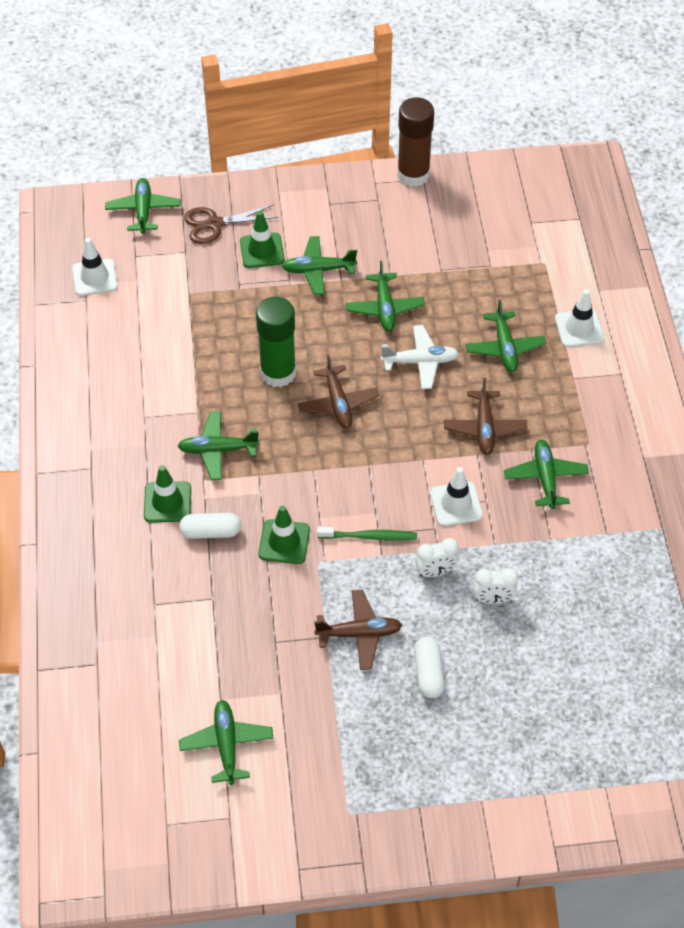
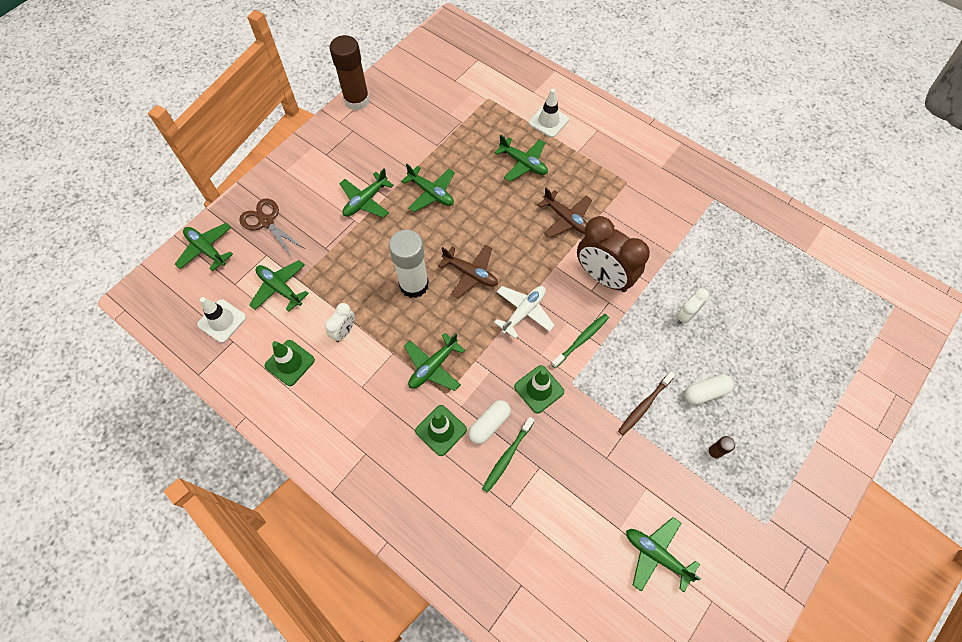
camera: 45 degrees left, 10 degrees up
(196, 568) = (507, 456): none -> green toothbrush
(215, 224) = (266, 222): brown scissors -> brown scissors turned 105 degrees clockwise
(262, 251) = (316, 215): green traffic cone -> green traffic cone (290, 363)
(278, 373) = (414, 285): green glue stick -> white glue stick
(359, 634) = (644, 405): brown plane -> brown toothbrush
(373, 722) = (713, 452): none -> brown glue stick
(420, 362) = (488, 209): white plane -> white plane (523, 312)
(428, 673) = (705, 392): white capsule -> white capsule turned 60 degrees counterclockwise
(435, 572) = (639, 328): white clock -> white clock (344, 331)
(456, 504) = (603, 277): white traffic cone -> brown clock
(545, 478) = (629, 221): green plane -> green plane (280, 288)

